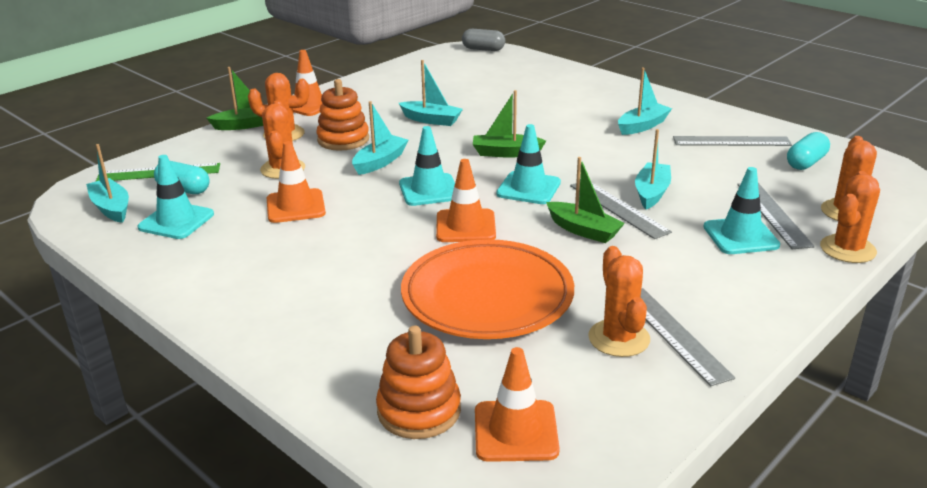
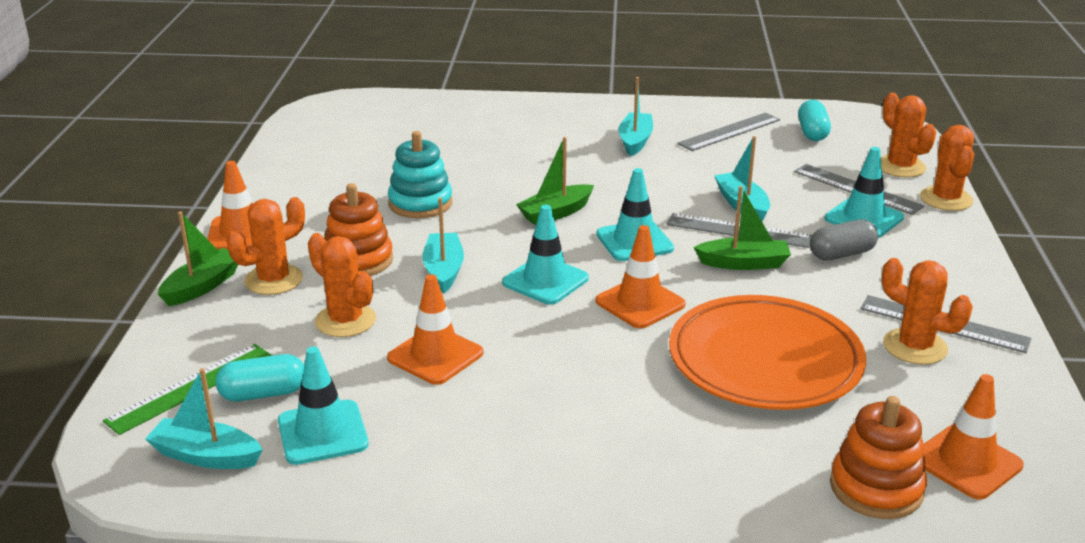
camera: 40 degrees left, 0 degrees up
(431, 120) = (420, 203): turquoise boat -> turquoise stacking toy
(483, 49) = (342, 103): grey capsule -> grey capsule (842, 254)

